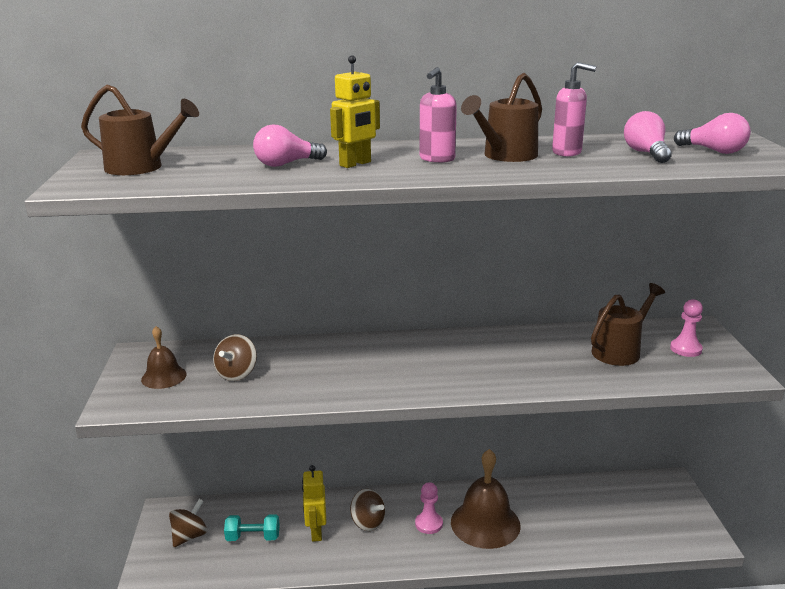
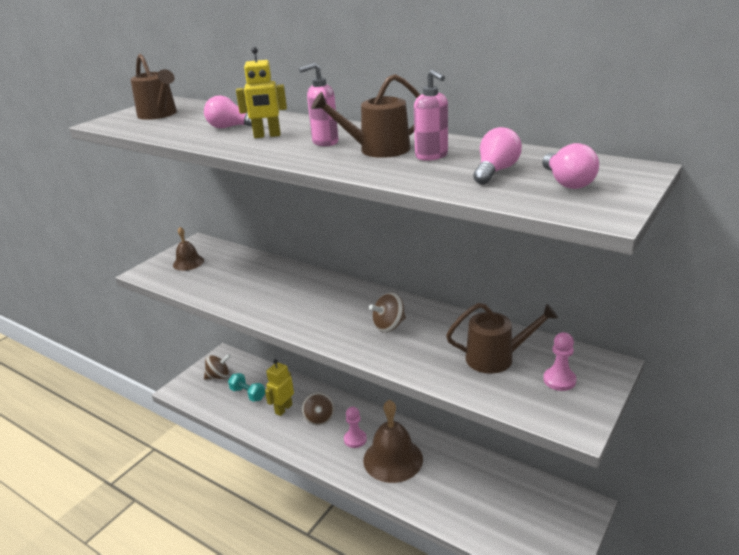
camera: 40 degrees right, 5 degrees up
(237, 374) = (224, 275): brown spinning top -> brown spinning top (389, 326)

